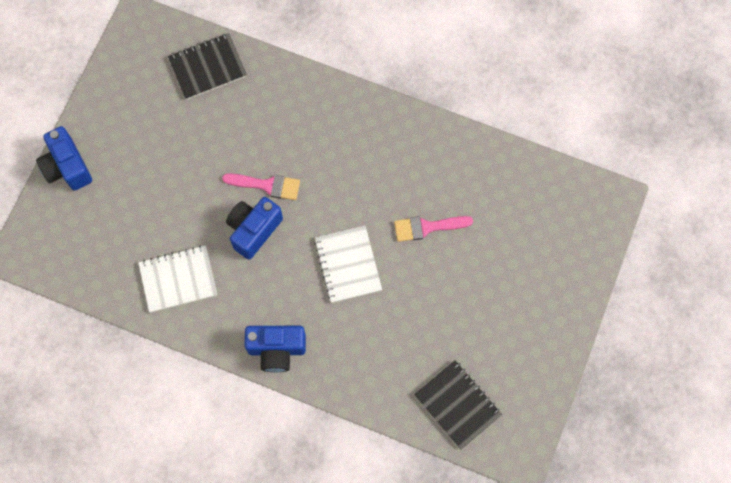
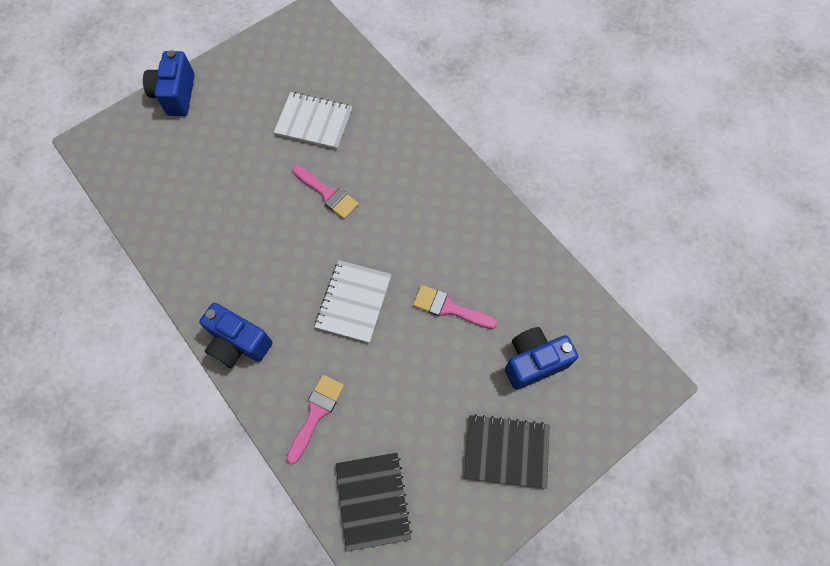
camera: 30 degrees right, 5 degrees down
(178, 279) = (198, 232): white notebook -> white notebook (314, 122)
(207, 67) = (342, 74): black notebook -> black notebook (506, 451)
(254, 230) = (290, 225): blue camera -> blue camera (533, 362)
(374, 367) = (316, 413): none -> pink brush

